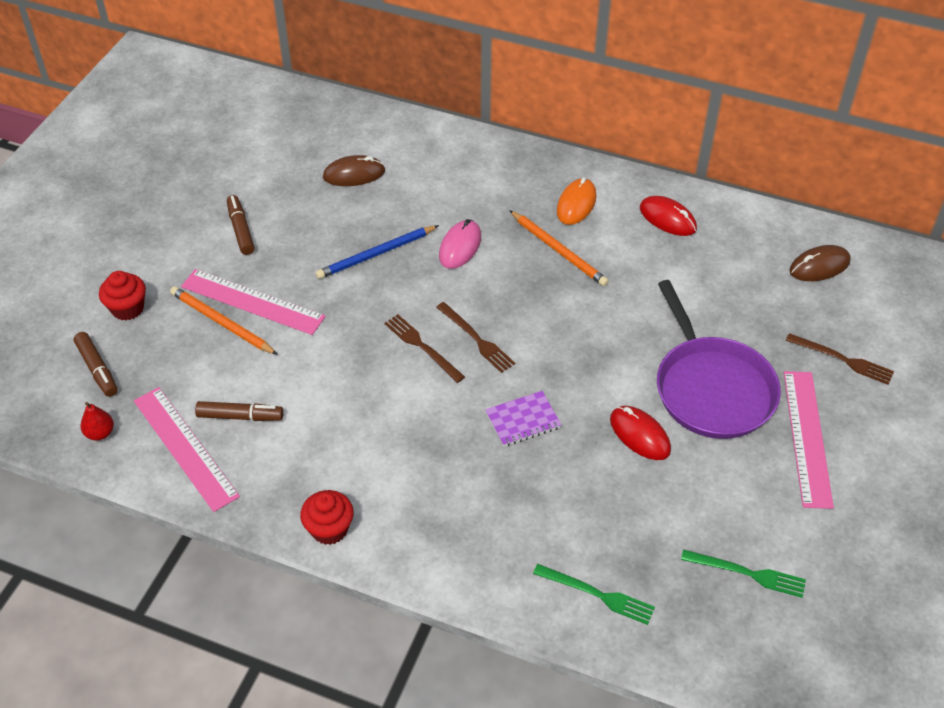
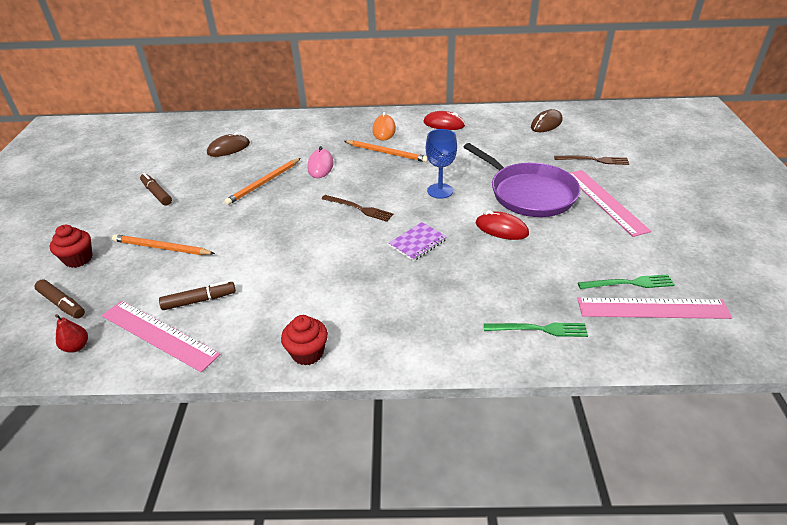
camera: 20 degrees left, 10 degrees down
(252, 301) = (182, 230): pink ruler -> pink ruler (652, 308)
(376, 254) = (264, 183): blue pencil -> orange pencil
(422, 346) = (322, 222): brown fork -> none
(595, 344) = (440, 191): none -> blue goblet

